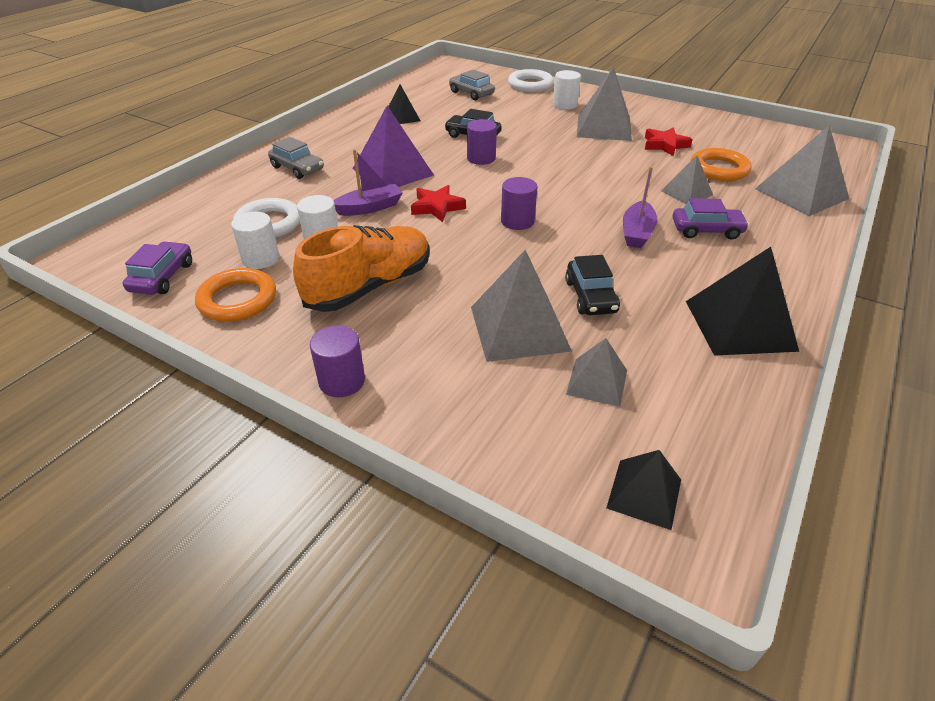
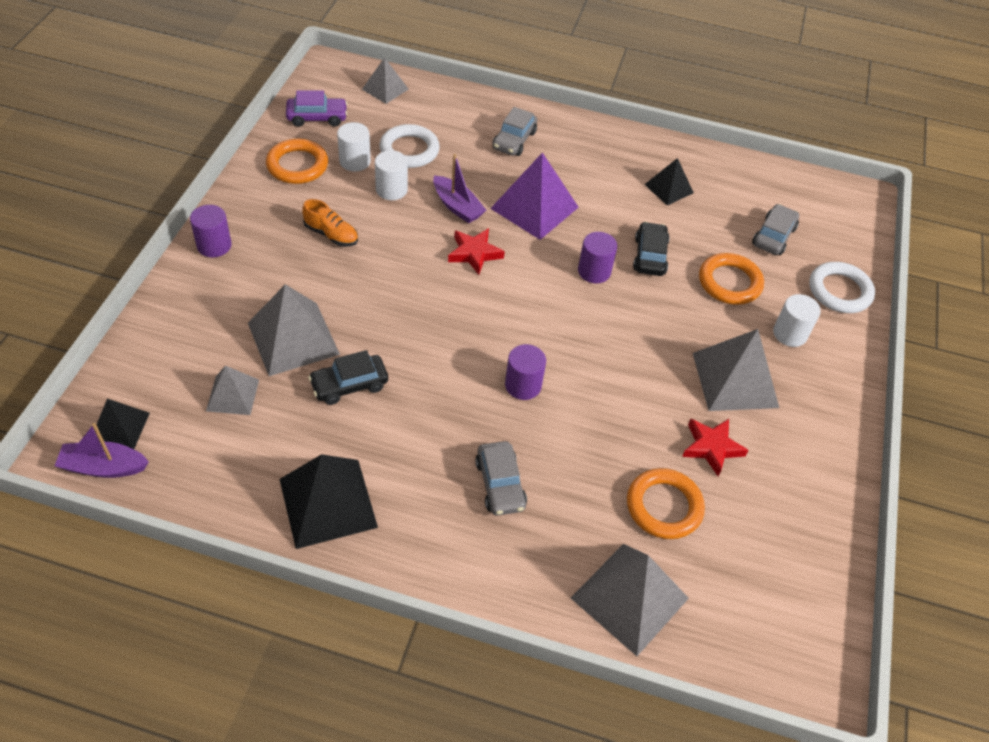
camera: 70 degrees right, 10 degrees up
(370, 286) = (331, 235): orange shoe -> orange shoe, size x0.50
(511, 114) = (729, 282): none -> orange ring
(517, 221) = (467, 318): purple cylinder -> purple cylinder (523, 385)
(637, 233) = (475, 419): purple boat -> purple boat (104, 467)
(686, 193) = (584, 468): grey pyramid -> grey pyramid (385, 89)
(706, 230) = (500, 484): purple car -> grey car

